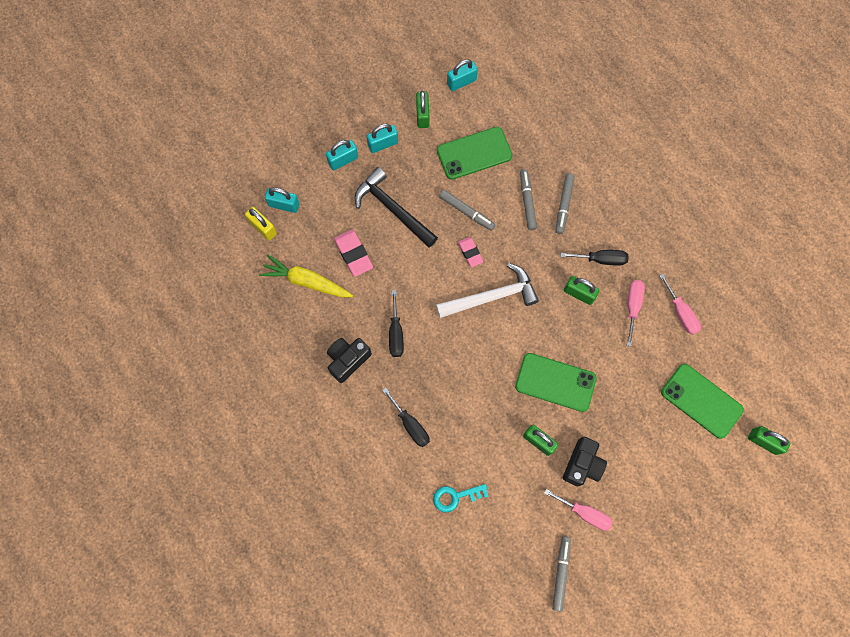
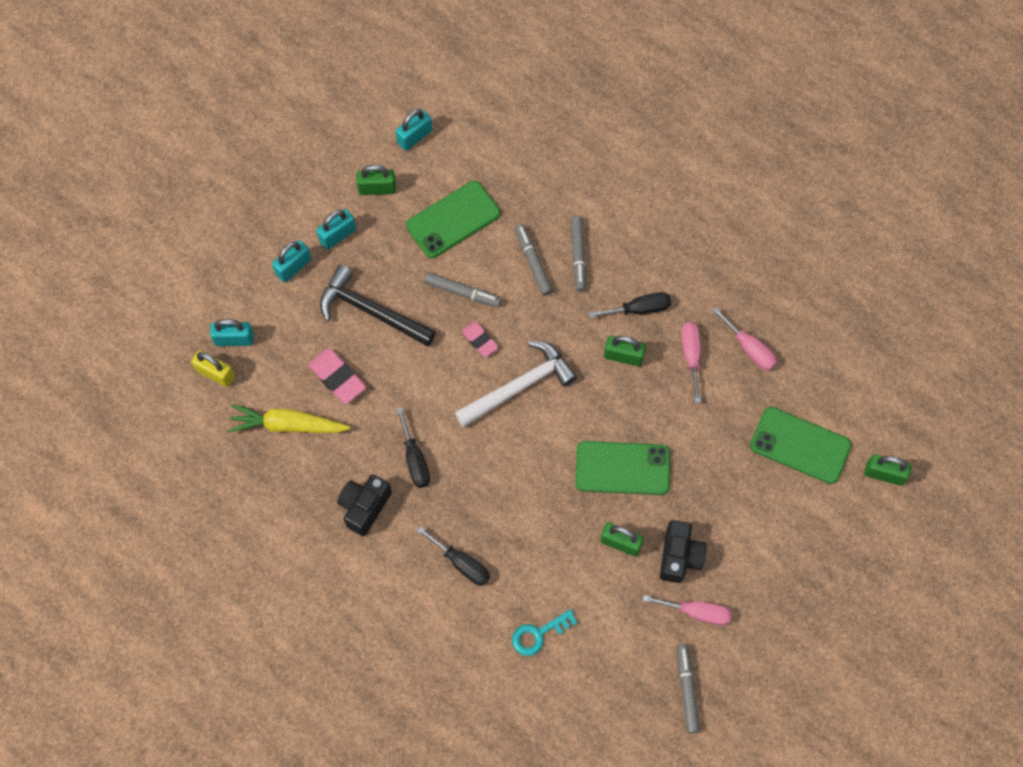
camera: 15 degrees left, 5 degrees down
(422, 115) = (377, 189): green padlock -> green padlock turned 75 degrees counterclockwise

